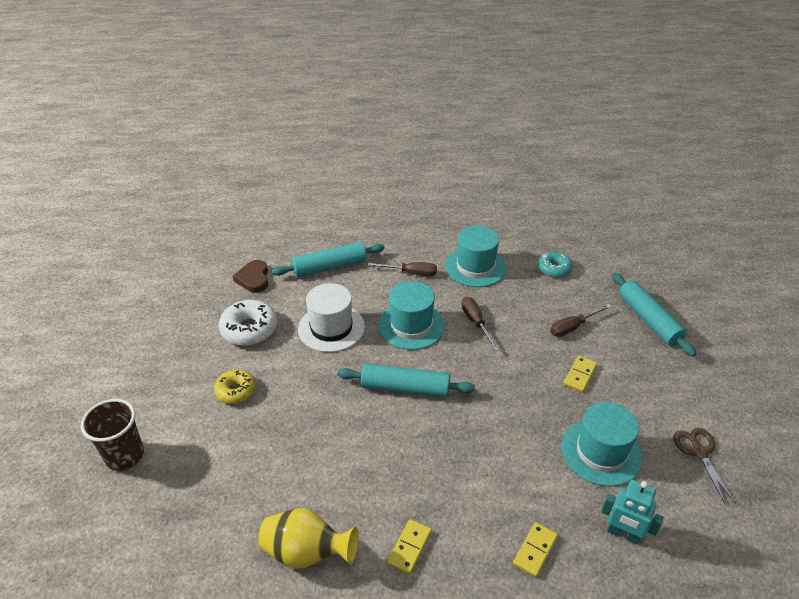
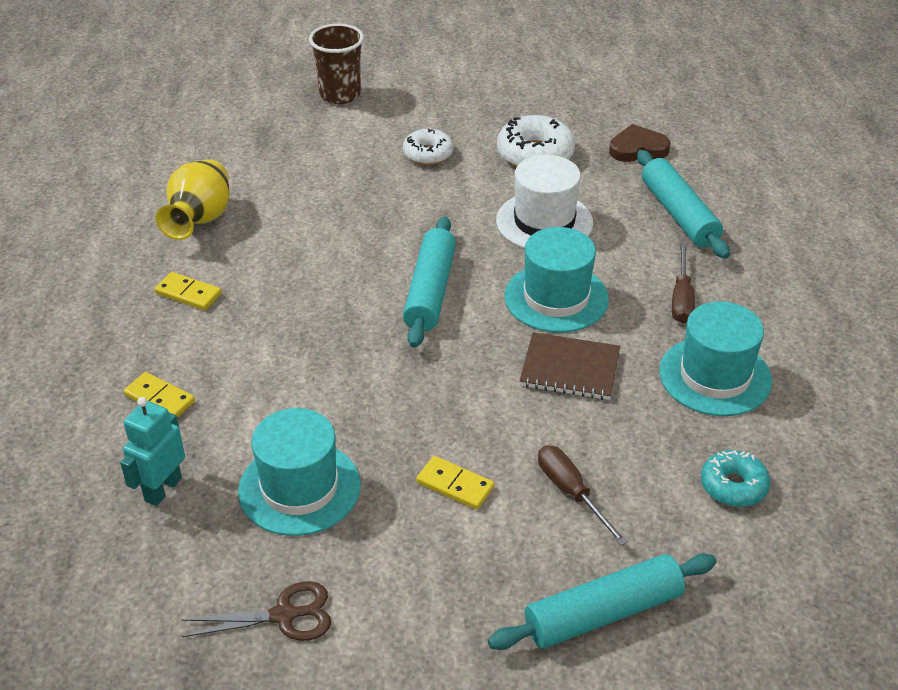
camera: 90 degrees right, 0 degrees up
(235, 391) = (428, 154): yellow donut -> white donut
(476, 323) = (570, 369): brown screwdriver -> brown notebook

